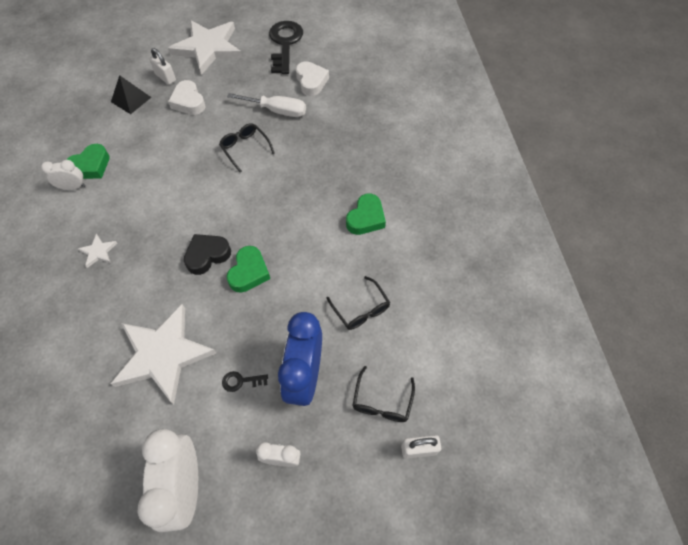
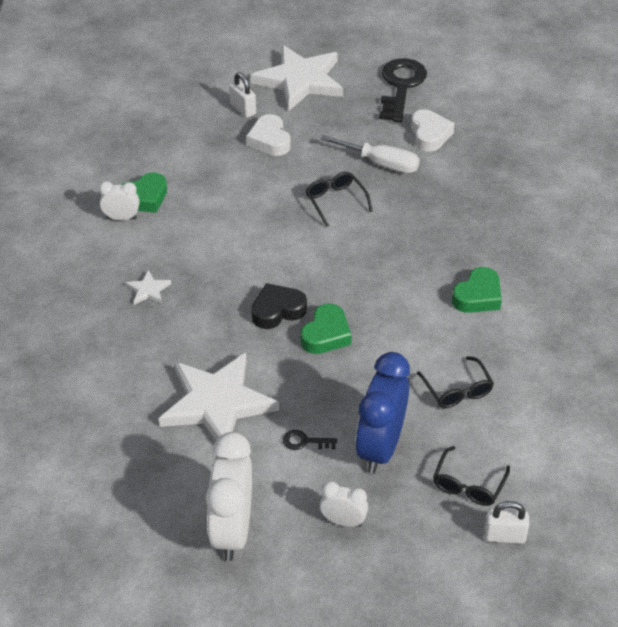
camera: 10 degrees right, 15 degrees down
(131, 99) = (197, 129): black pyramid -> none

